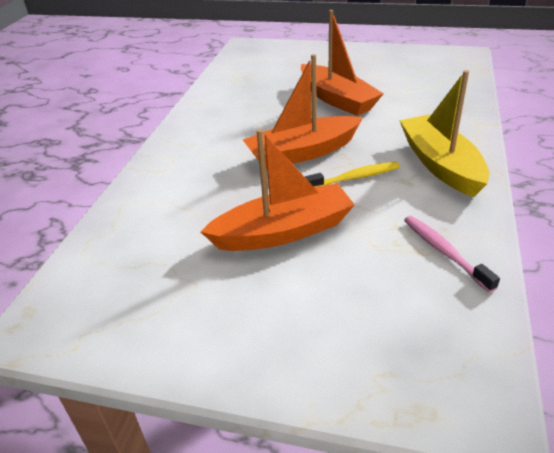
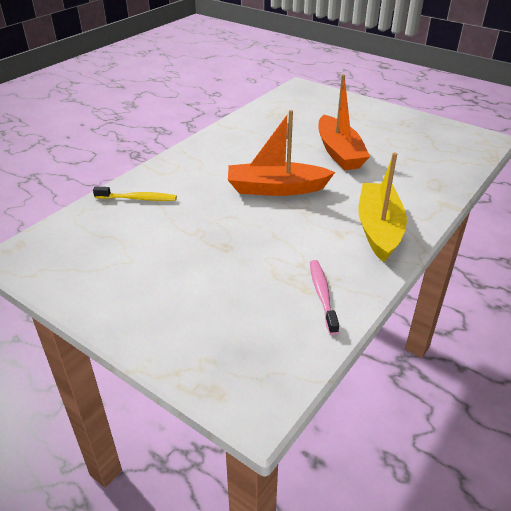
camera: 20 degrees right, 0 degrees up
(283, 231) = (216, 243): orange boat -> none
(354, 178) = (300, 219): yellow toothbrush -> yellow toothbrush (138, 199)

